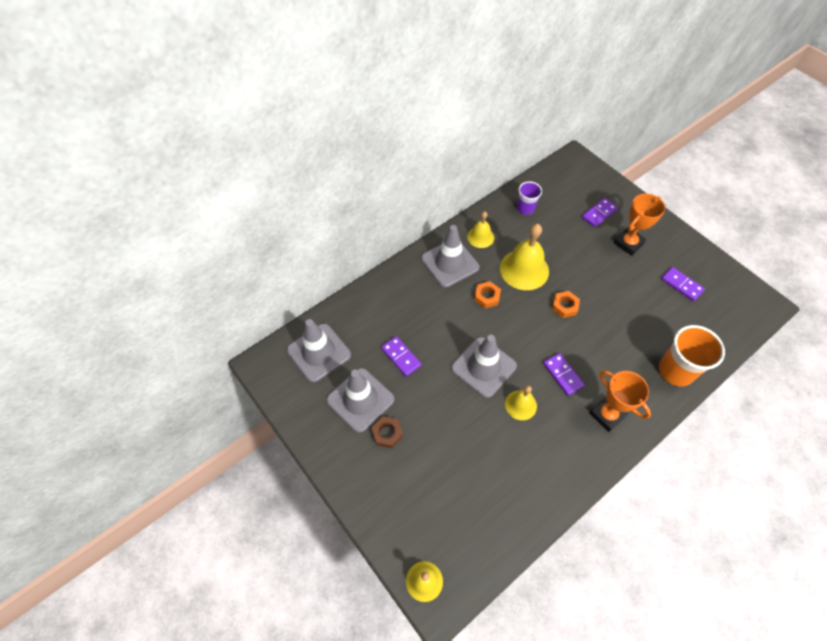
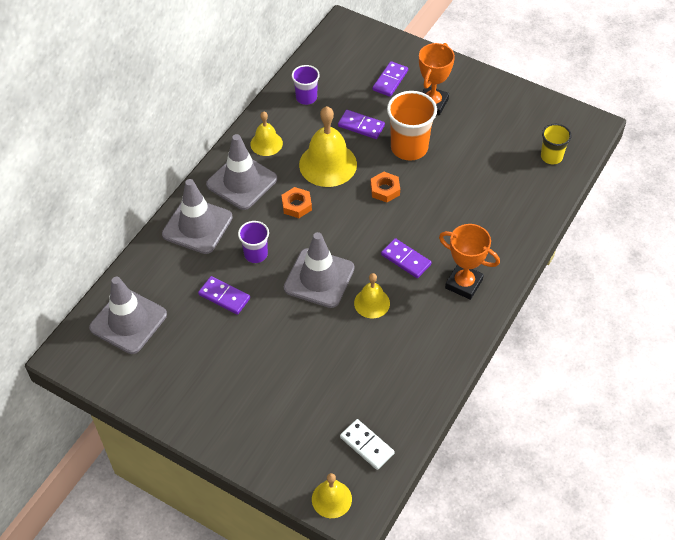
camera: 20 degrees left, 5 degrees down
(360, 400) = (196, 354): grey traffic cone -> grey traffic cone (197, 226)
(387, 433) = (239, 377): brown nut -> none
(439, 328) = (256, 254): none -> purple cup
(472, 540) = (367, 445): none -> white domino
(676, 371) = (520, 219): orange cup -> orange cup (409, 148)
(681, 285) = (501, 131): purple domino -> purple domino (361, 126)
(721, 322) = (551, 157): none -> yellow cup

